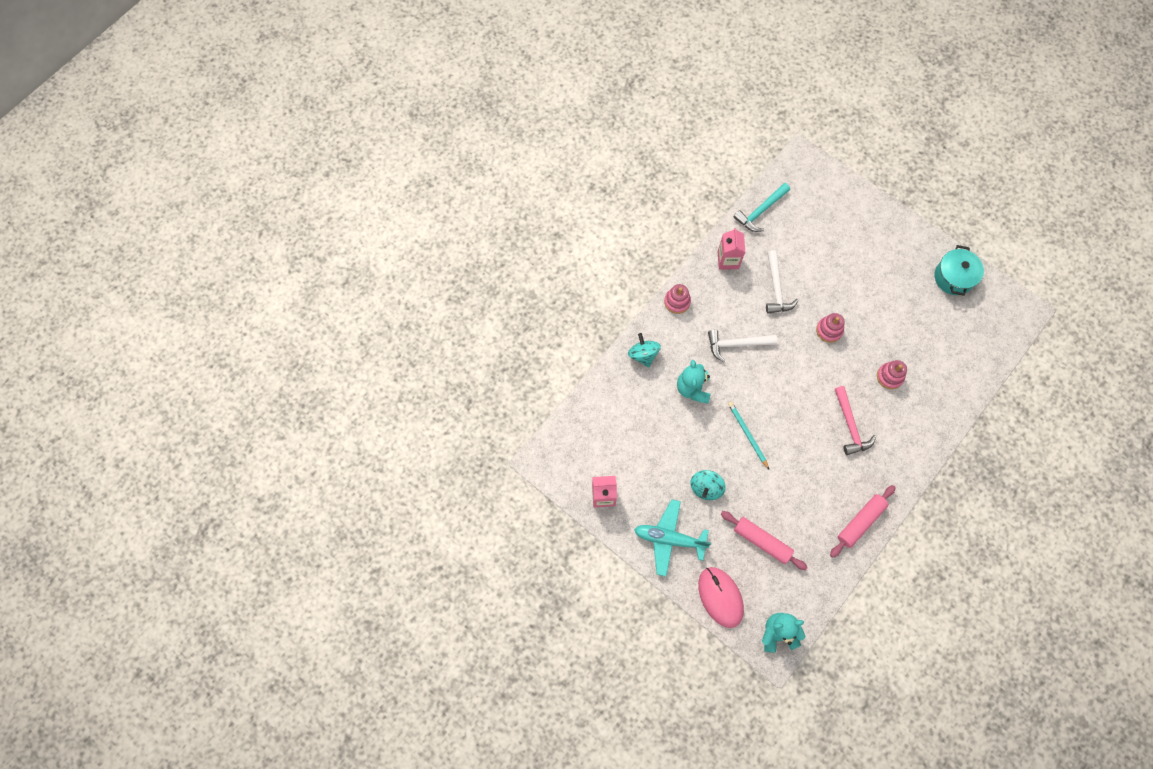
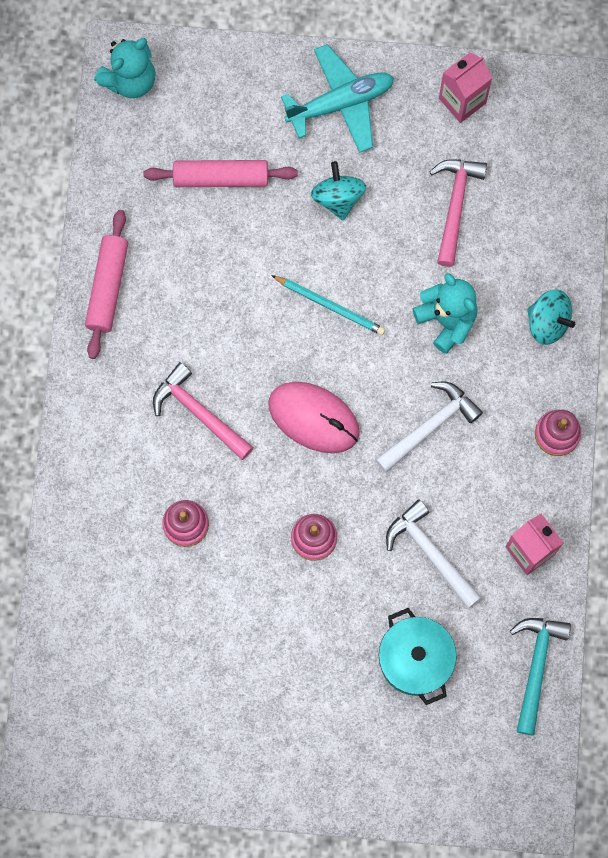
camera: 145 degrees right, 5 degrees up
(647, 443) = (455, 205): none -> pink hammer
(720, 597) = (229, 76): pink mouse -> pink mouse (314, 418)
(953, 277) = (180, 754): turquoise pot -> turquoise pot (415, 659)

